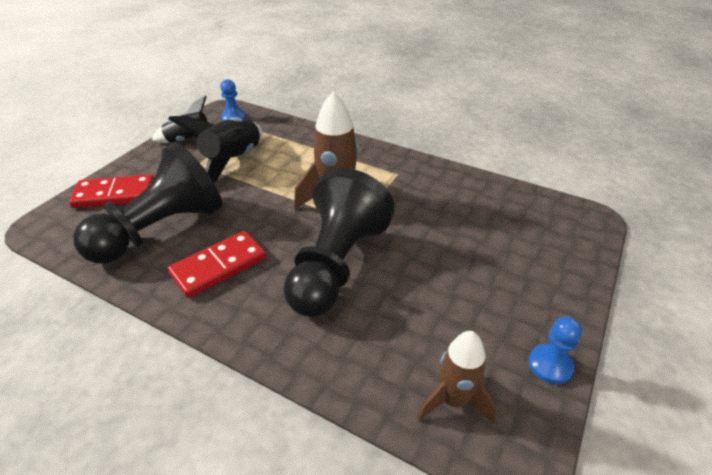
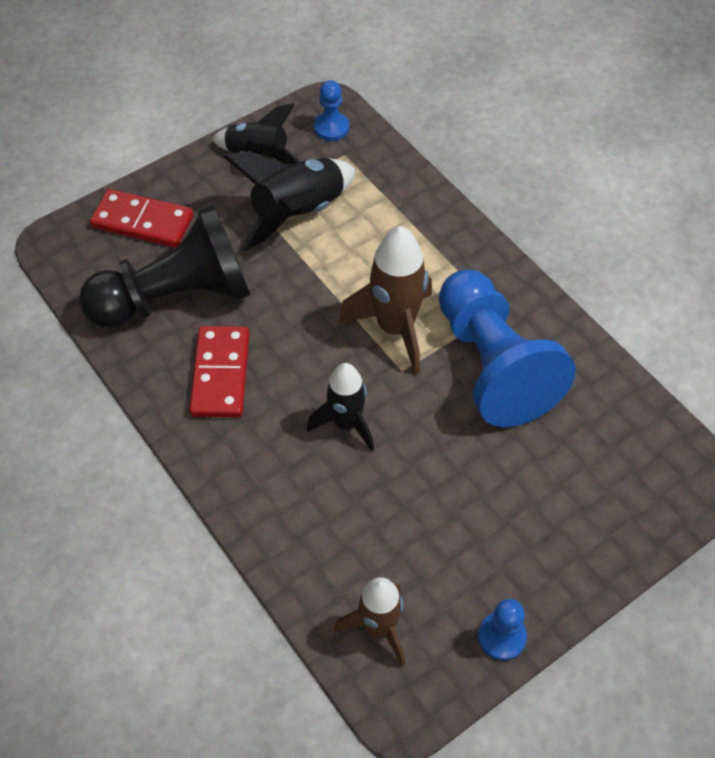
camera: 25 degrees right, 15 degrees up
(219, 266) = (220, 374): red domino -> red domino turned 75 degrees counterclockwise
(336, 265) = (346, 423): black pawn -> black rocket
(415, 201) = (492, 365): none -> blue pawn

